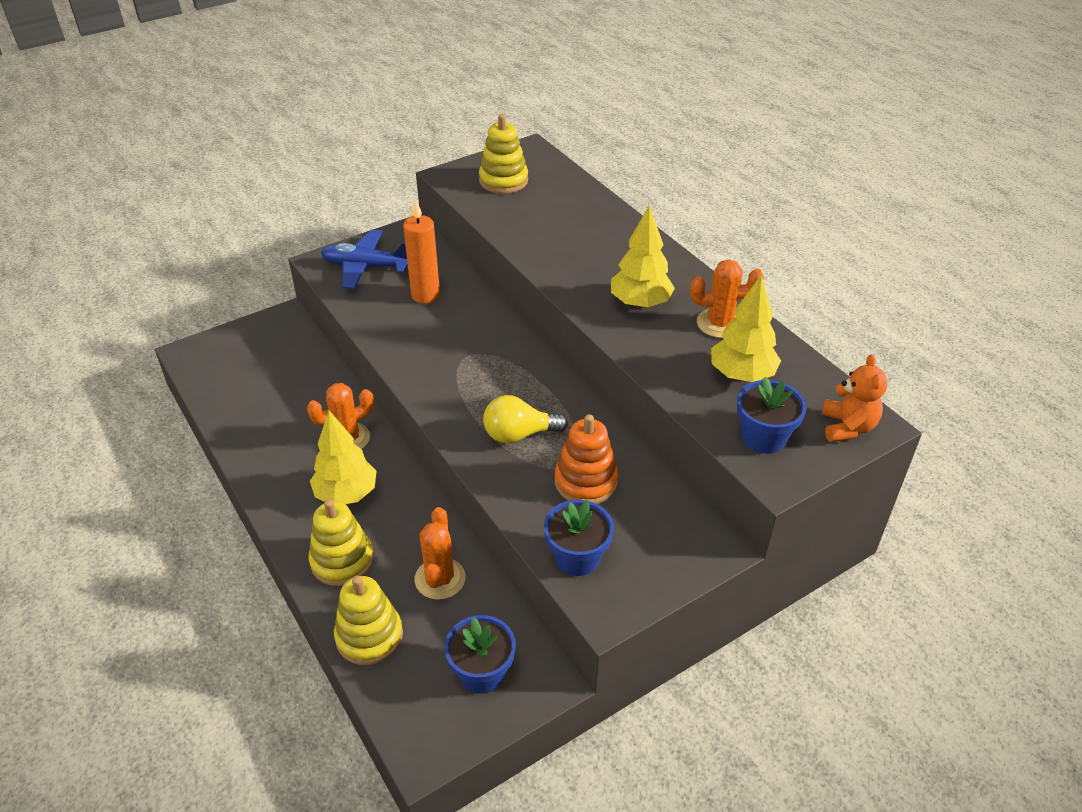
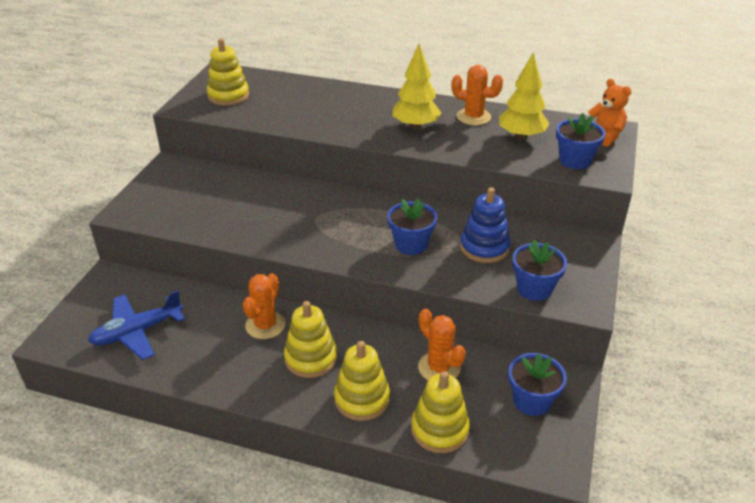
camera: 40 degrees left, 5 degrees down
(346, 494) = (311, 358): yellow tree -> yellow stacking toy
(366, 266) = (165, 200): blue plane -> blue plane (137, 332)
(425, 295) = (236, 197): orange candle -> none
(519, 434) = (411, 244): yellow light bulb -> blue flower pot
(586, 481) = (484, 247): orange stacking toy -> blue stacking toy
(719, 323) = (473, 117): orange cactus -> orange cactus turned 60 degrees clockwise

